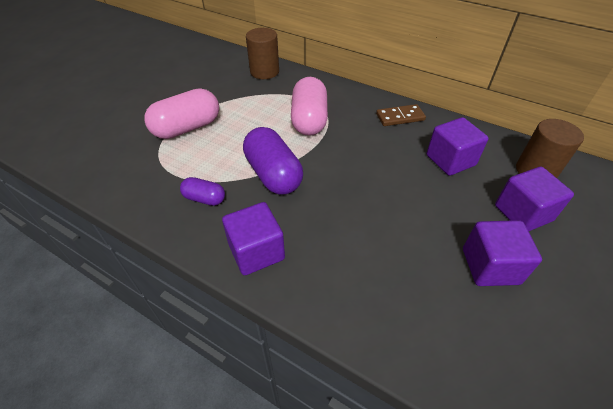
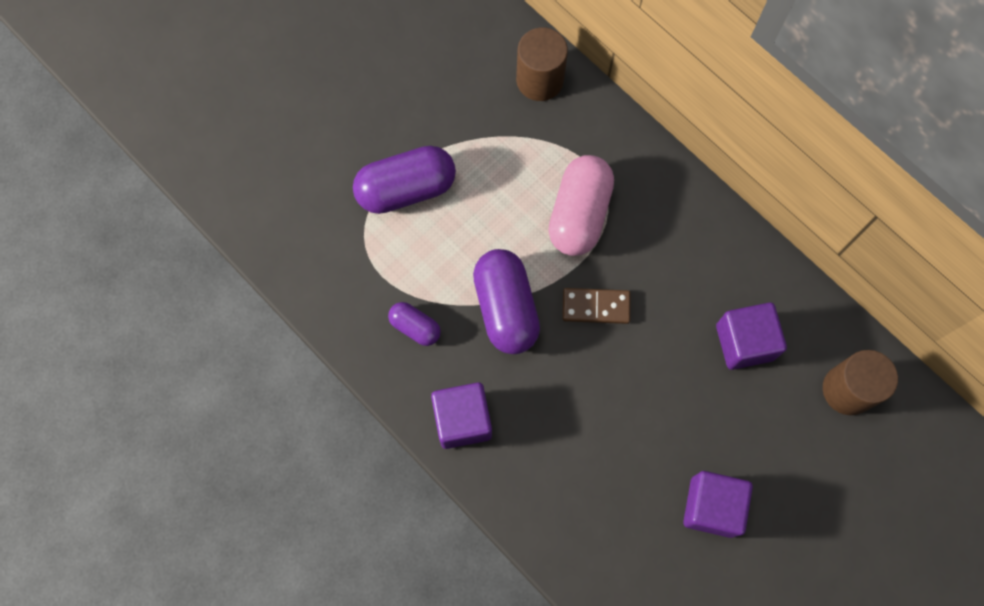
camera: 15 degrees right, 25 degrees up
(187, 128) = (406, 189): pink capsule -> purple capsule
(400, 117) = (712, 241): brown domino -> brown domino (596, 306)
(522, 213) = (790, 449): purple cube -> none

